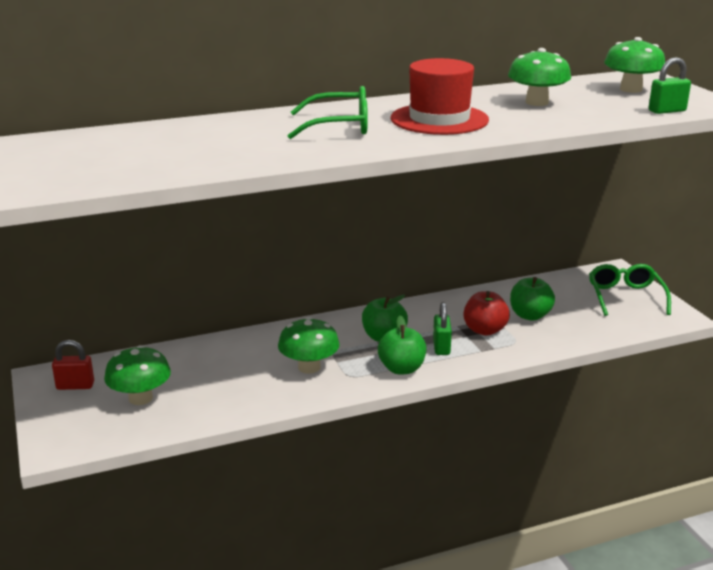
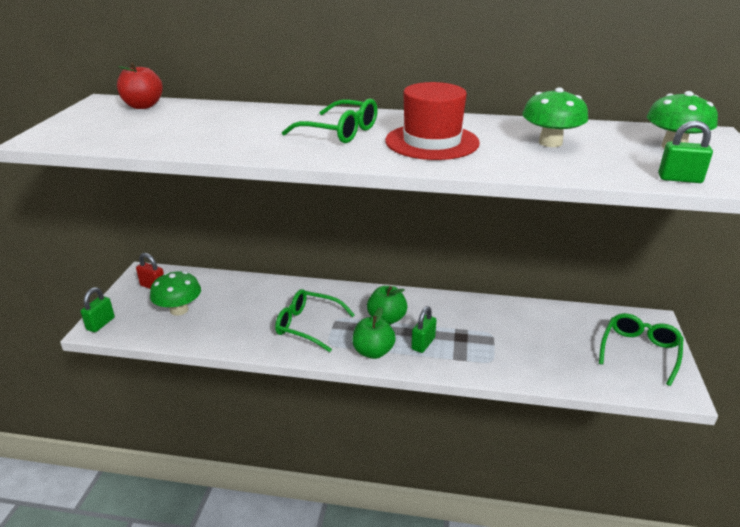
camera: 30 degrees right, 5 degrees up
(55, 442) = (101, 324): none -> green padlock
(309, 367) = (308, 325): green mushroom -> green glasses
(484, 330) = (474, 340): red apple -> red apple (143, 106)
(530, 315) = (528, 340): green apple -> none

